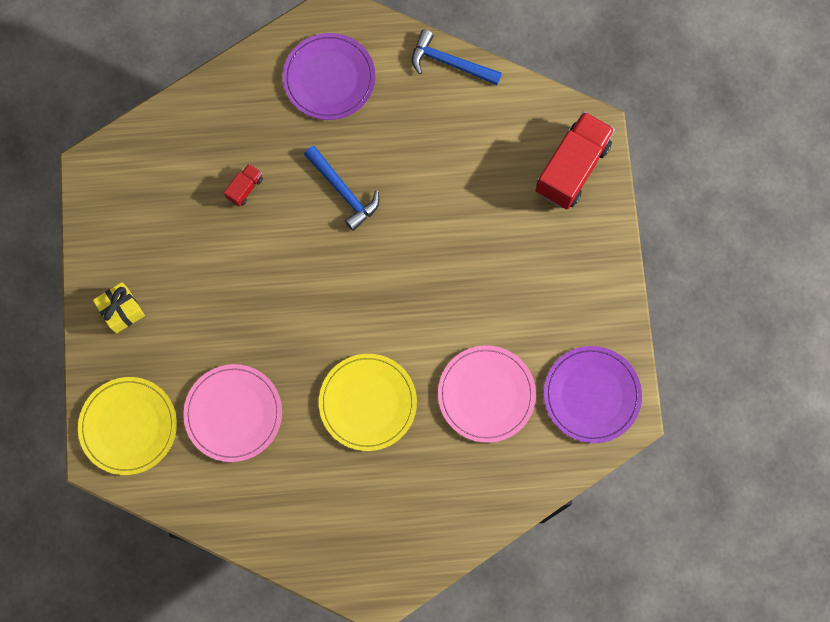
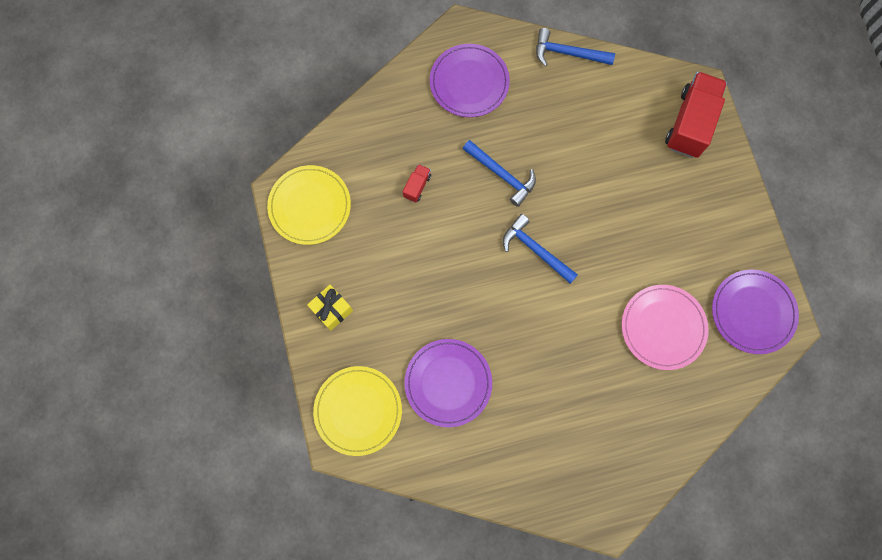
camera: 10 degrees left, 0 degrees up
(233, 413) = (448, 383): pink plate -> purple plate
(362, 283) = (535, 250): none -> blue hammer
(368, 403) = (563, 353): yellow plate -> yellow plate (310, 206)

